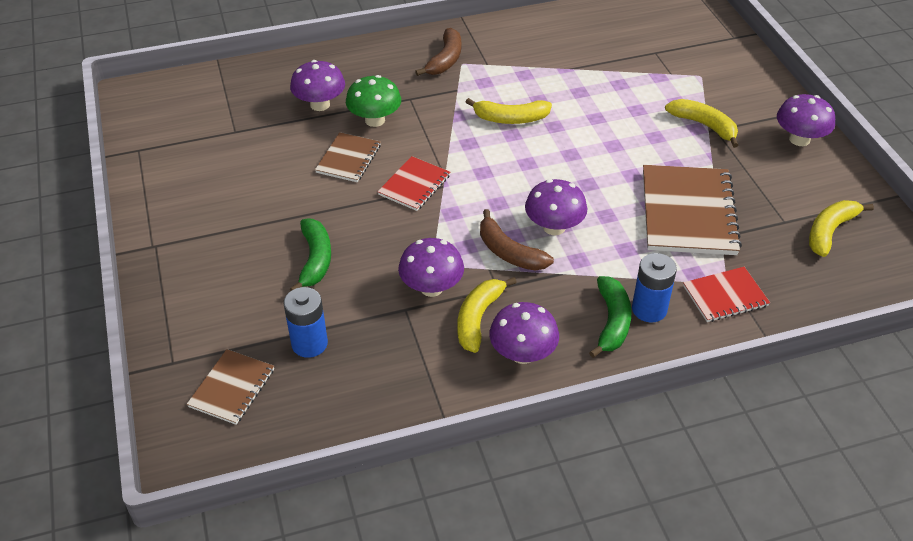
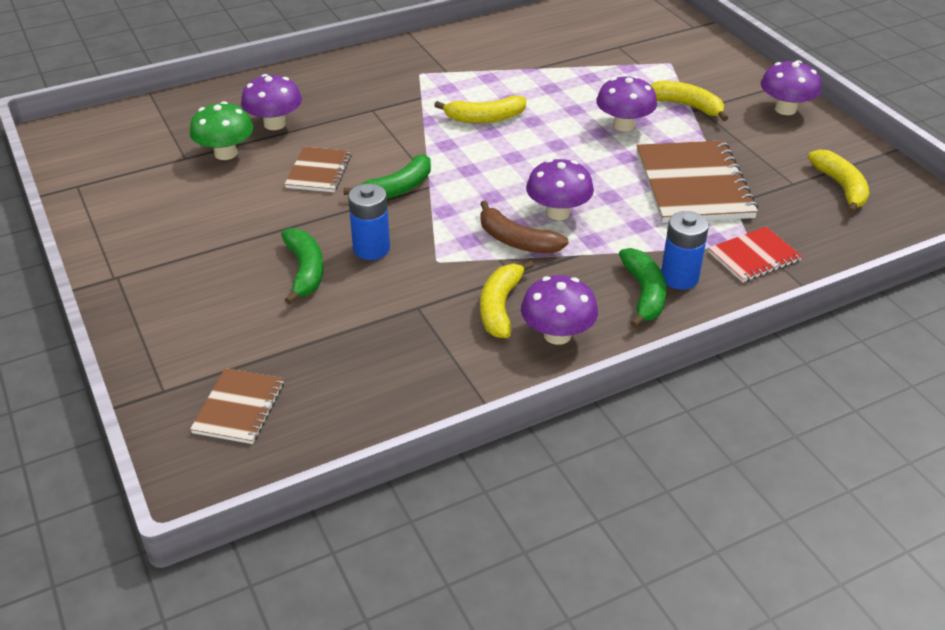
camera: 10 degrees left, 5 degrees down
(309, 344) = (318, 353): blue battery -> blue battery (371, 249)
(375, 120) = (339, 133): green mushroom -> green mushroom (226, 153)
(414, 185) = (397, 189): red notebook -> green banana
(431, 287) = (441, 283): purple mushroom -> purple mushroom (624, 125)
(445, 60) = (401, 71): brown banana -> none
(830, 231) = (841, 187): yellow banana -> yellow banana turned 135 degrees clockwise

